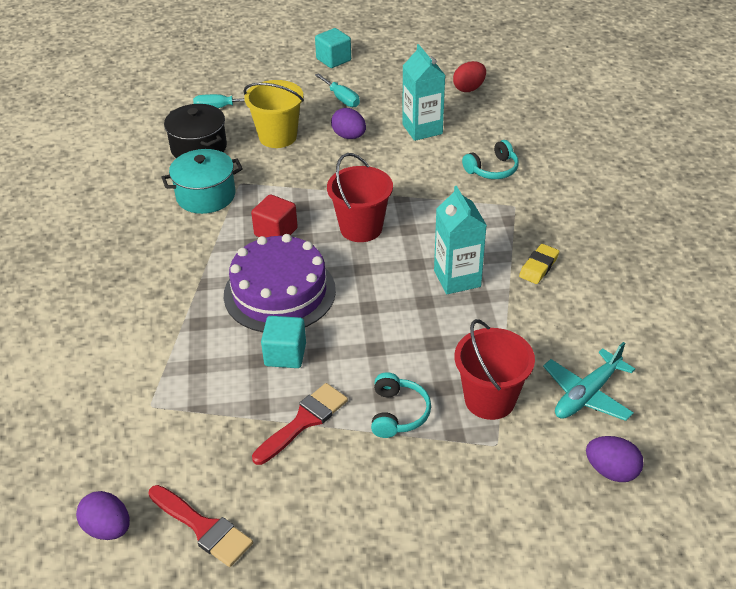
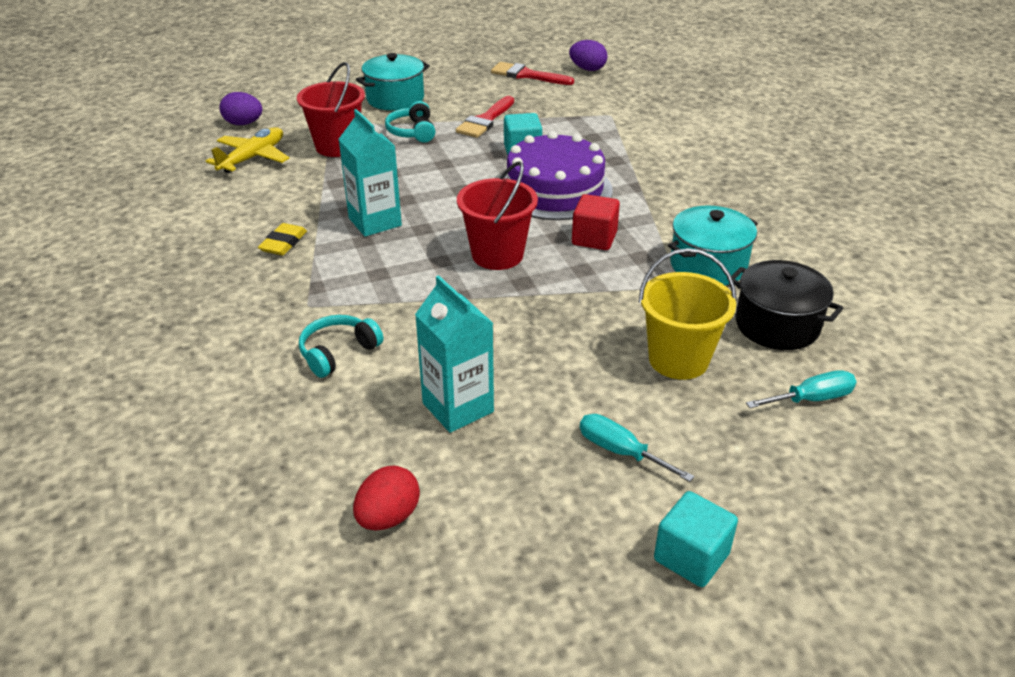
camera: 165 degrees right, 5 degrees down
(349, 136) = (570, 376): purple egg -> none
(407, 496) = (395, 99): none -> turquoise pot
(586, 395) = (253, 158): turquoise plane -> yellow plane

